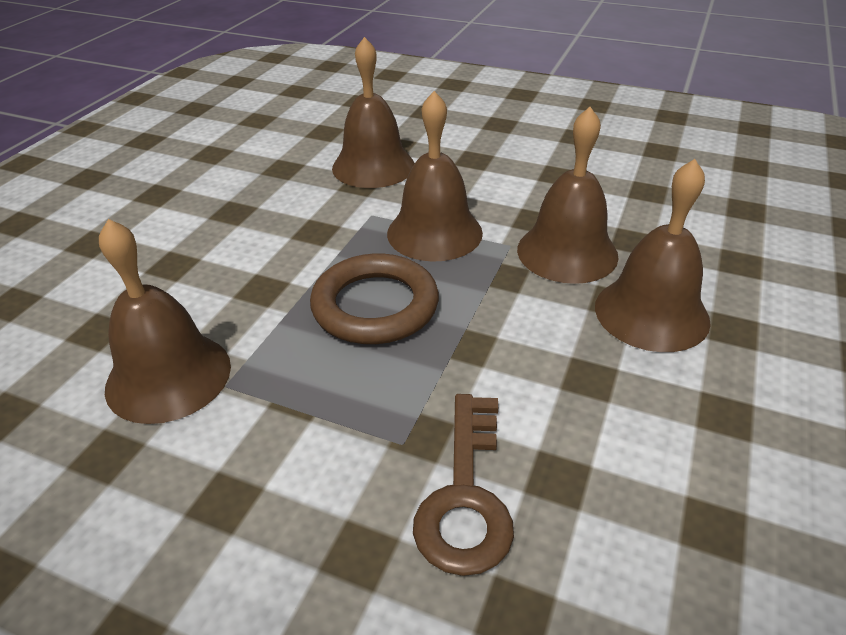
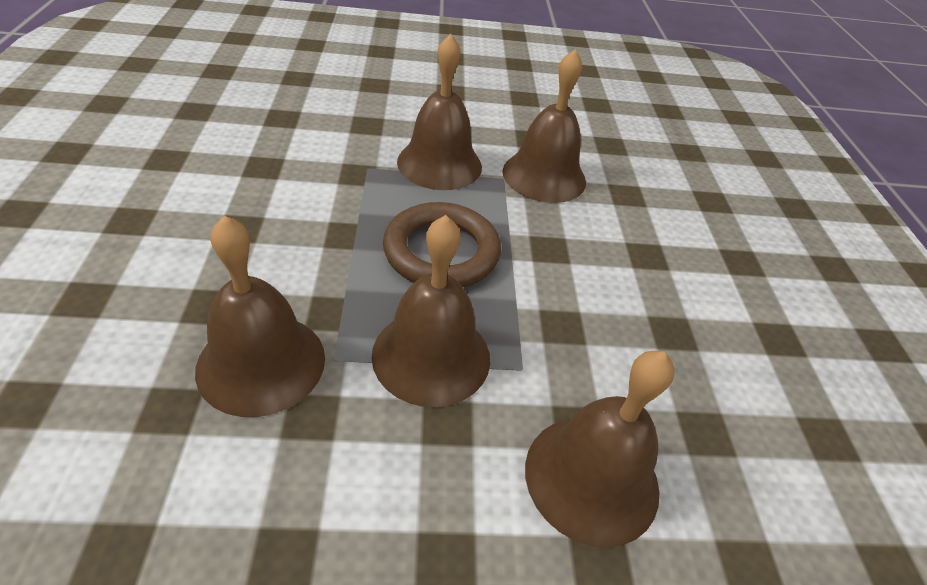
camera: 150 degrees right, 5 degrees up
(466, 495) = (319, 150): brown key -> none
(651, 313) = (170, 298): brown bell -> brown bell (439, 164)

